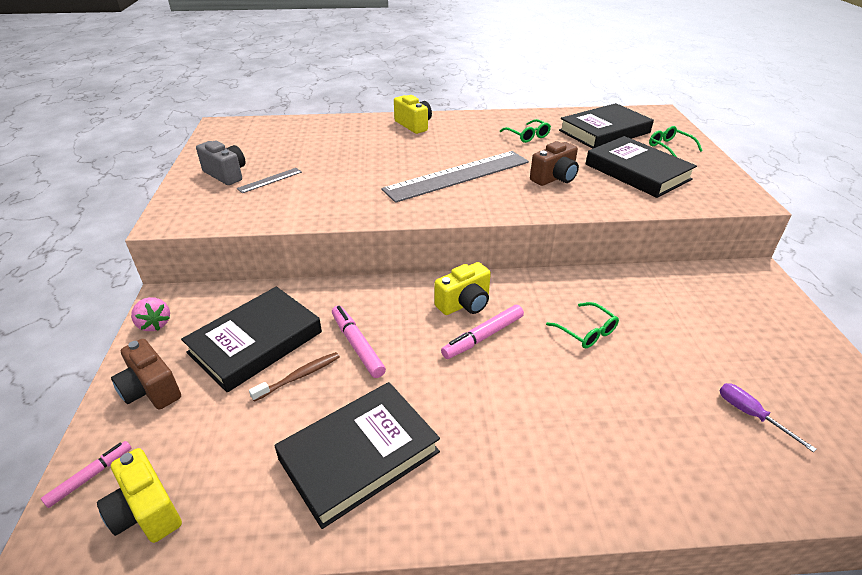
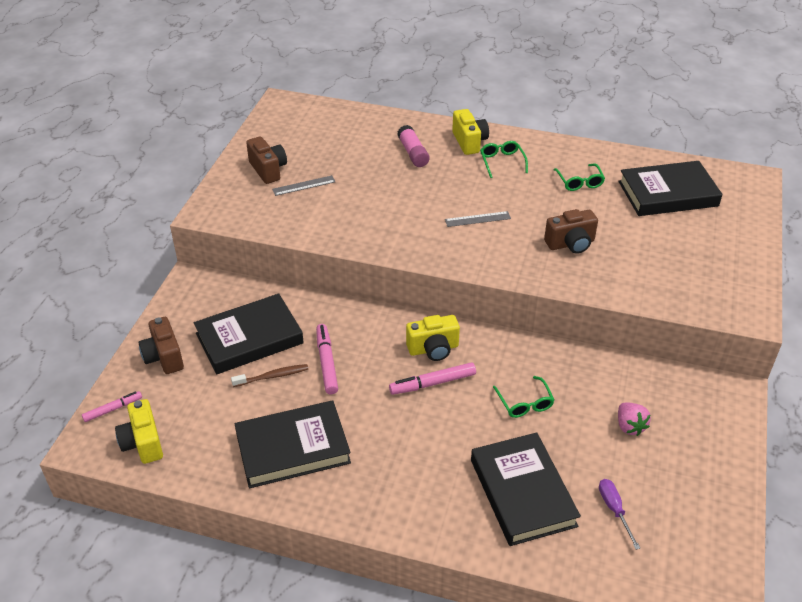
camera: 20 degrees right, 5 degrees up
(154, 324) = (178, 301): pink strawberry -> pink strawberry (629, 426)
(226, 174) = (268, 170): grey camera -> brown camera
(367, 140) = (413, 153): none -> pink glue stick
(458, 176) = (477, 219): grey ruler -> grey ruler, size x0.41
(637, 172) = (662, 255): black book -> black book (522, 492)
(669, 147) = (724, 231): green glasses -> green glasses (502, 162)

